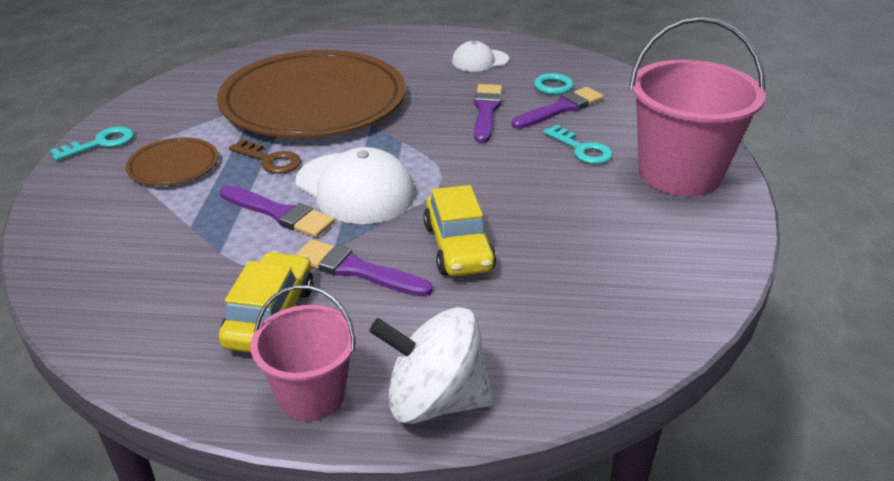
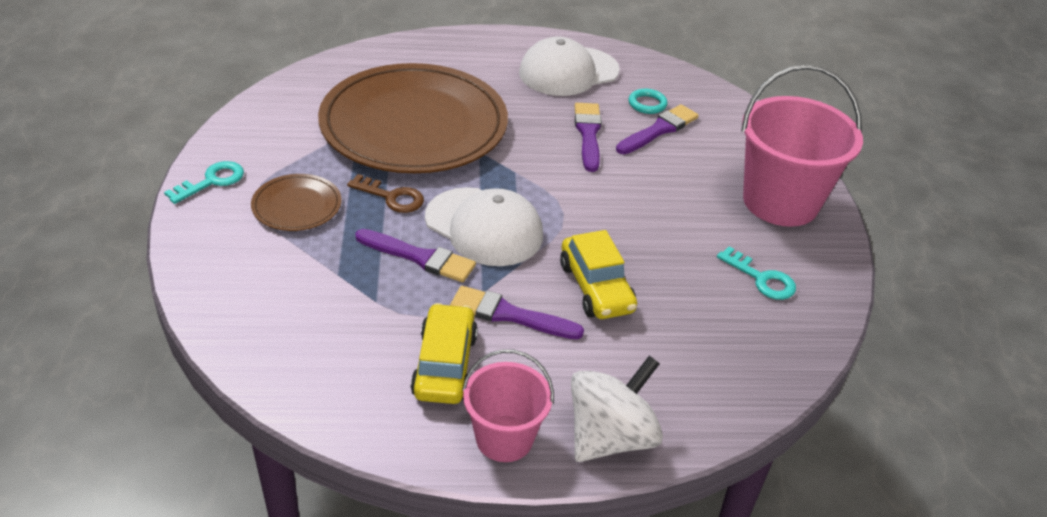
camera: 10 degrees left, 5 degrees up
(434, 400) = (610, 437): white spinning top -> white spinning top turned 135 degrees clockwise
(480, 61) = (568, 72): white cap -> white cap, size x1.76
(581, 149) = (687, 177): turquoise key -> turquoise key (761, 278)

